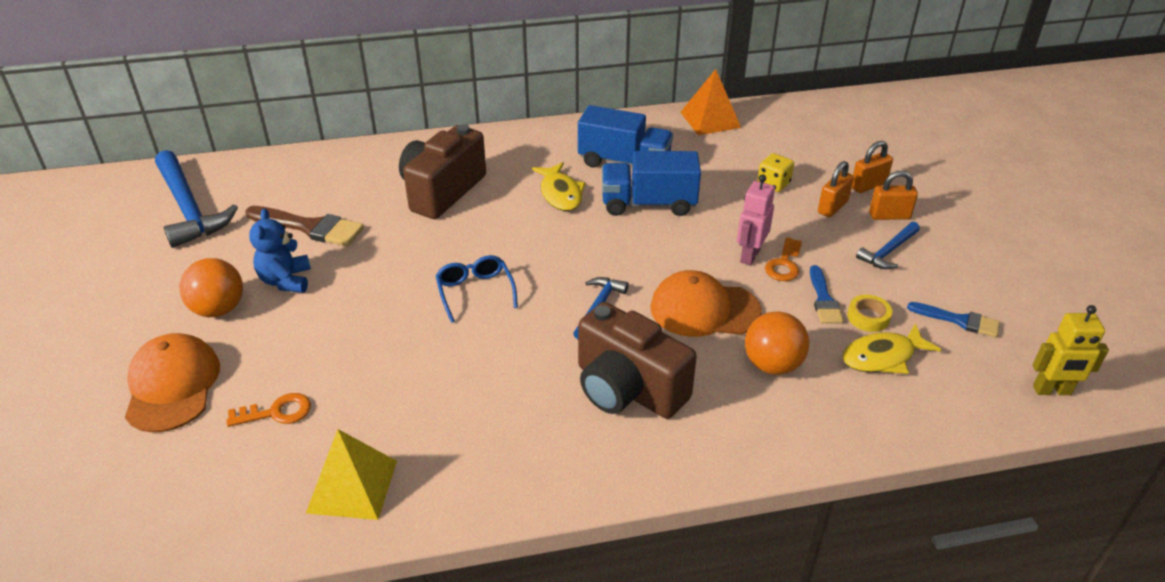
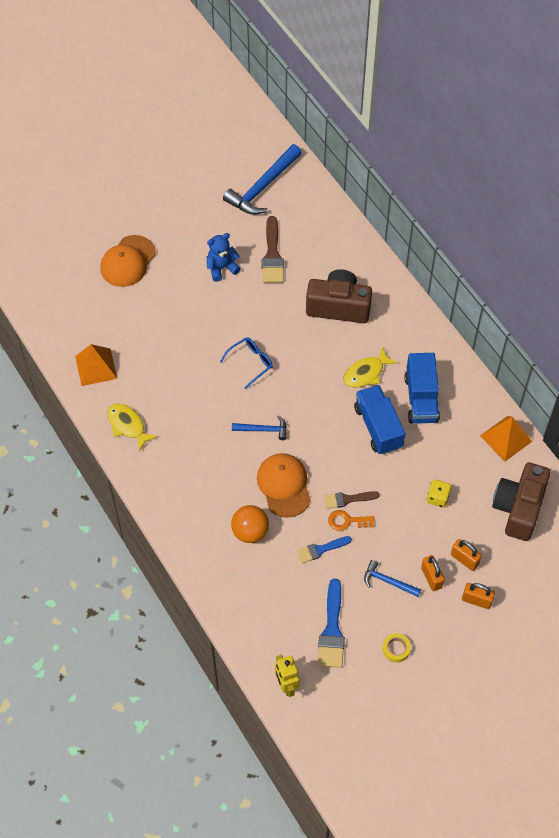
camera: 70 degrees right, 20 degrees up
(172, 386) = (128, 261): orange cap -> orange cap turned 150 degrees clockwise
(219, 309) = (187, 250): orange ball -> none
(276, 412) = (128, 314): orange key -> none
(352, 486) = (96, 367): yellow pyramid -> orange pyramid
(627, 389) = (203, 464): brown camera -> brown camera (518, 508)
(749, 255) = (347, 499): pink robot -> brown brush
(832, 207) = (425, 540): orange padlock -> orange padlock (476, 600)
(868, 317) = (313, 577): yellow tape -> yellow tape (396, 649)
(883, 357) = (280, 589): yellow fish -> yellow fish (128, 425)
(959, 320) = (332, 630): blue brush -> blue brush, size x1.60

